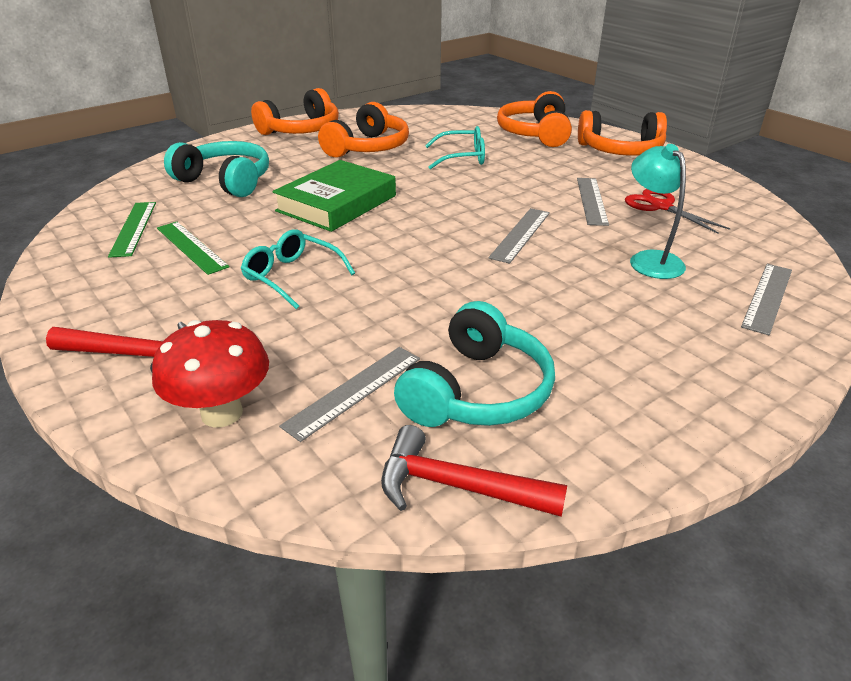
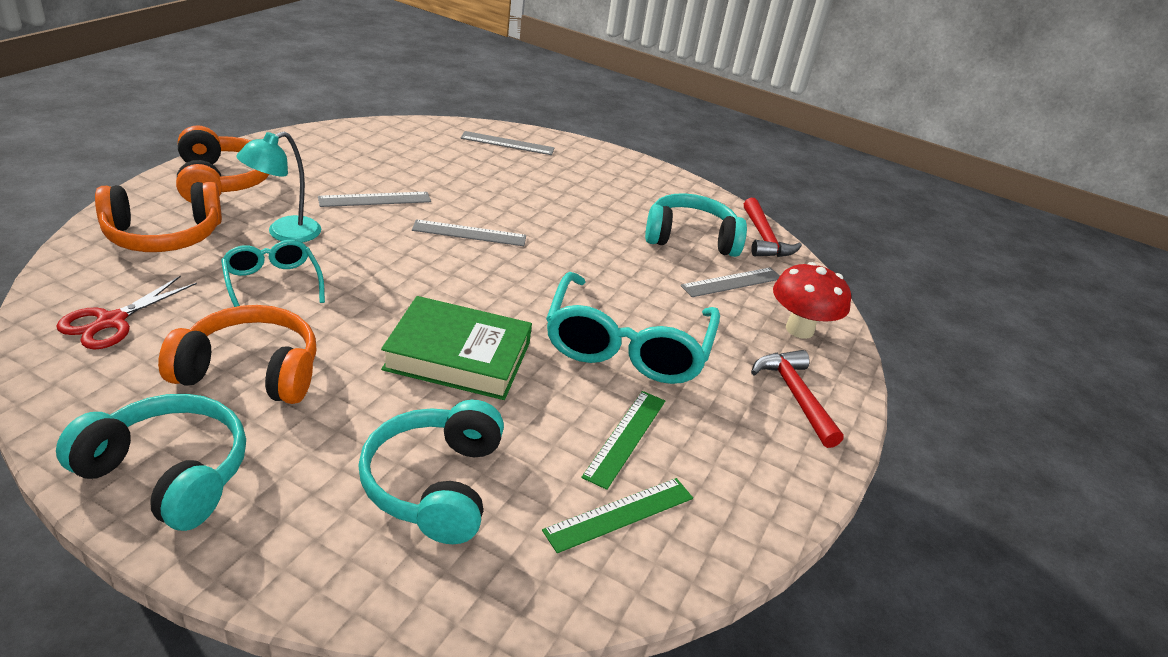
camera: 120 degrees left, 0 degrees up
(292, 276) = (627, 346): turquoise glasses -> turquoise glasses, size x1.84
(301, 130) = (168, 474): orange headphones -> turquoise headphones
(354, 391) = (732, 282): grey ruler -> grey ruler turned 45 degrees counterclockwise
(649, 259) = (479, 178): turquoise lamp -> turquoise lamp (284, 233)
(661, 206) = (373, 168): red scissors -> red scissors (111, 321)

